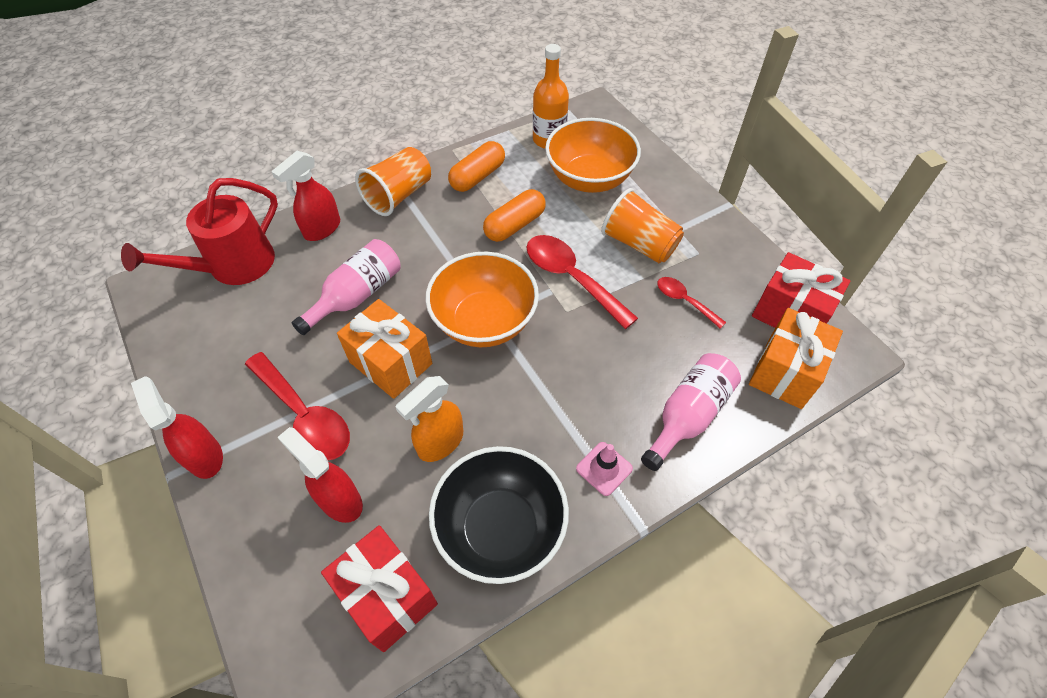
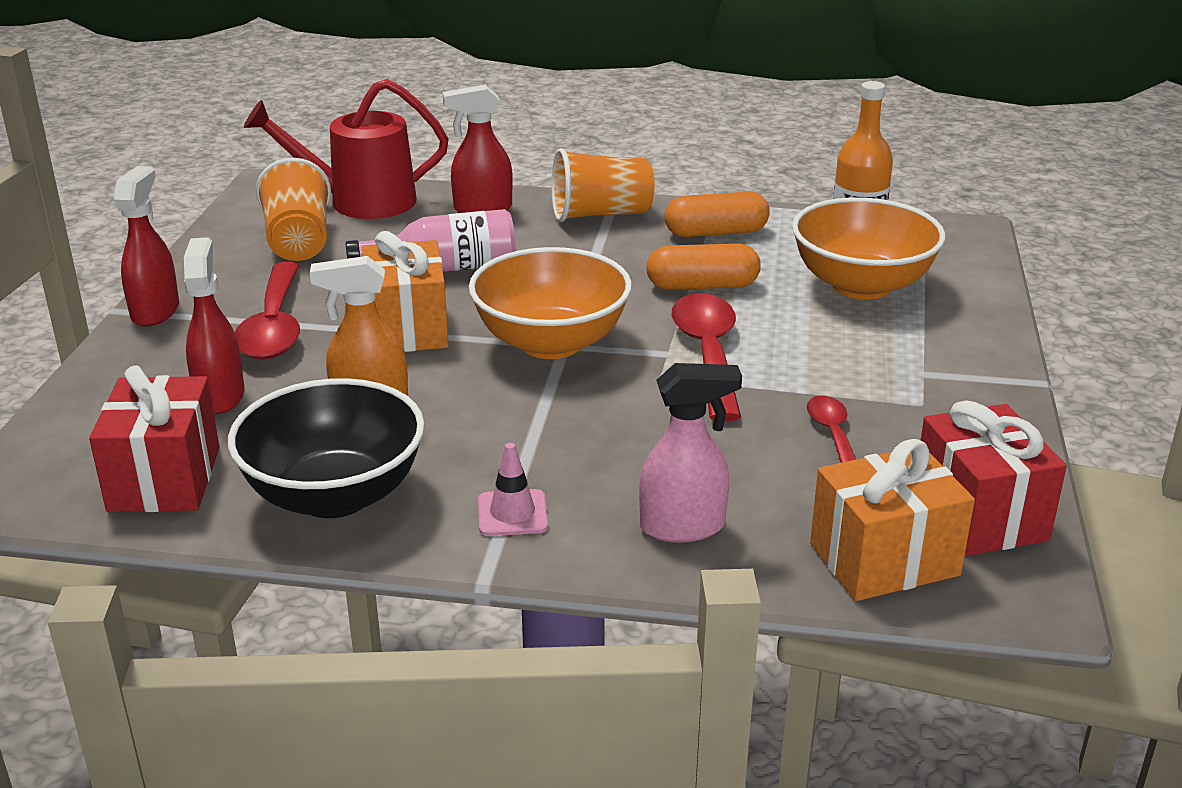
camera: 40 degrees right, 25 degrees down
(639, 244) = (845, 363): orange cup -> orange cup (298, 241)
(688, 415) = (683, 527): pink bottle -> pink spray bottle

